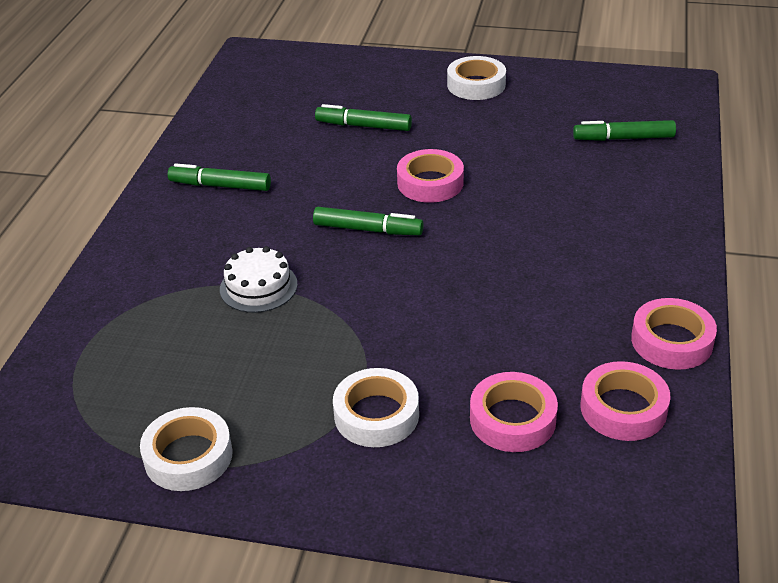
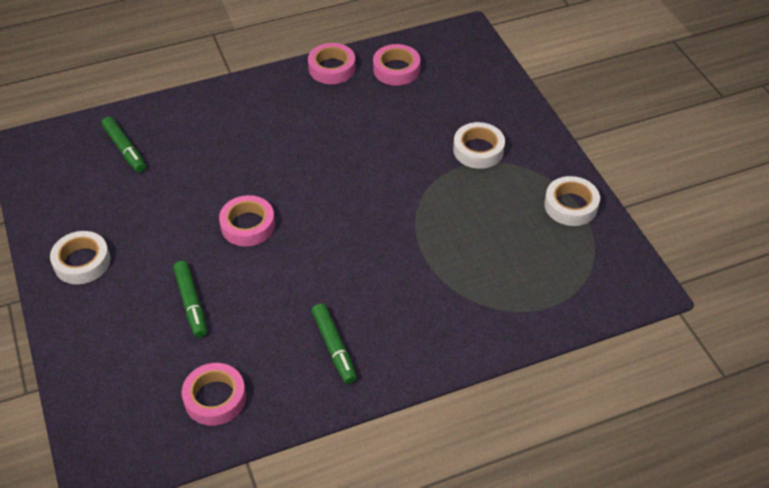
camera: 125 degrees left, 10 degrees up
(258, 287) = (425, 255): white cake -> none
(368, 229) = (326, 232): green marker -> none
(512, 419) = (437, 102): pink tape -> pink tape (215, 398)

